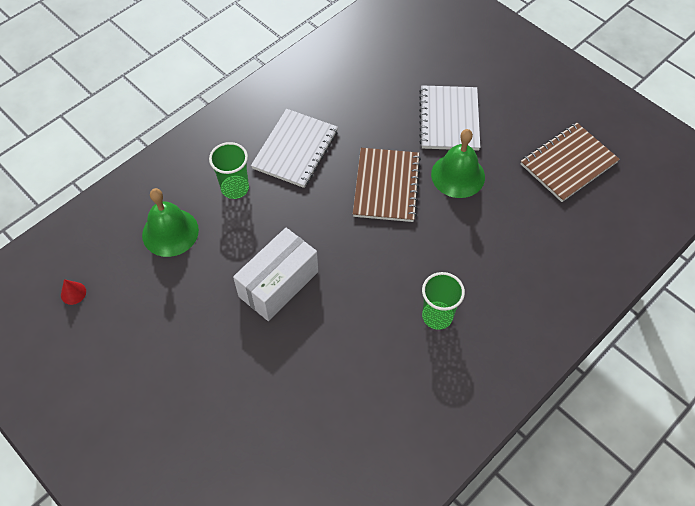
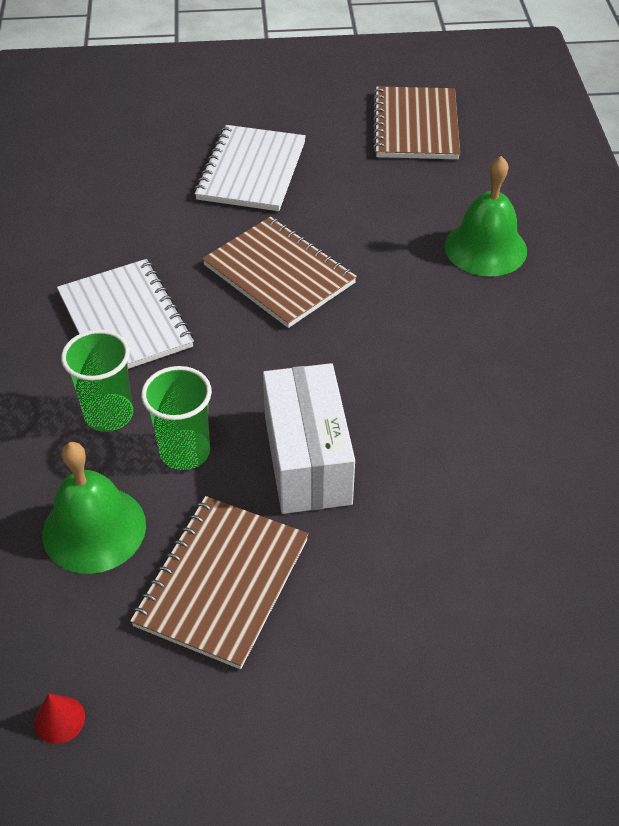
camera: 50 degrees left, 10 degrees down
(182, 301) = (222, 582): none -> brown notebook
(437, 316) = (503, 341): green cup -> green cup (185, 452)
(449, 119) = (251, 171): white notebook -> white notebook turned 60 degrees clockwise
(458, 175) = (334, 210): green bell -> green bell (485, 248)

